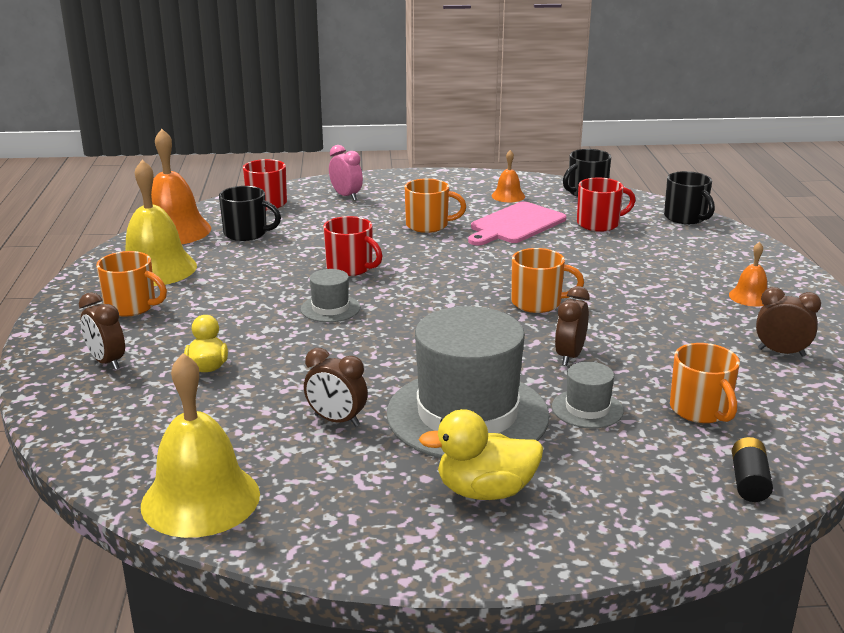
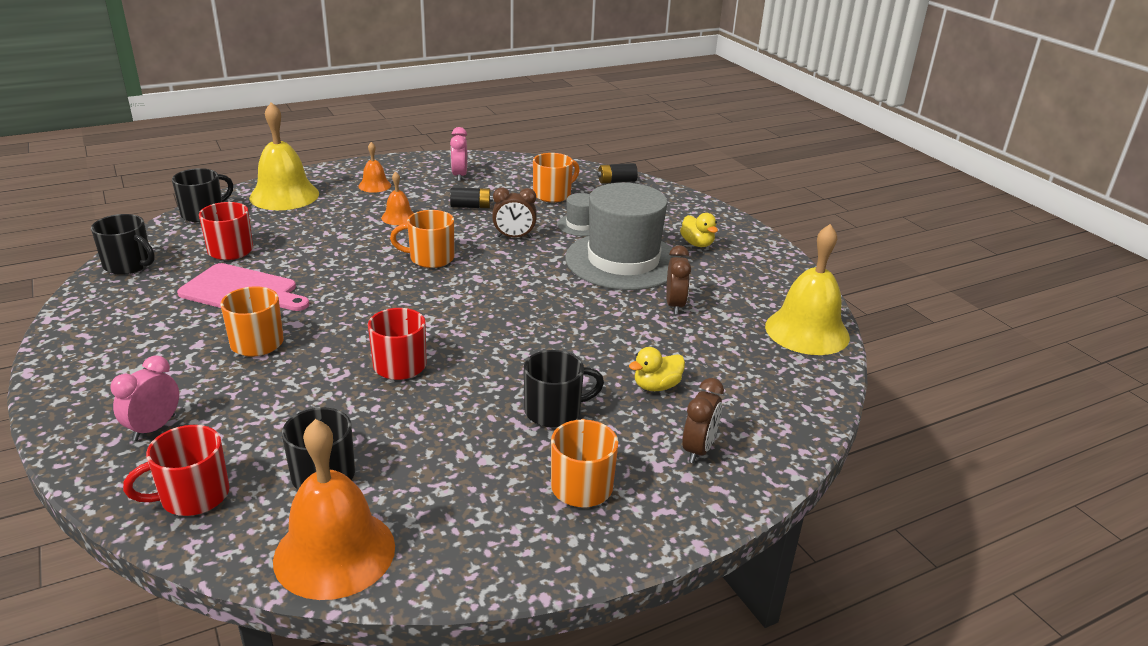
camera: 115 degrees left, 5 degrees up
(156, 269) = (472, 511): yellow bell -> yellow bell (284, 195)
(225, 314) = (554, 411): none -> black mug
(330, 308) = (502, 353): grey hat -> none
(485, 491) = (697, 244): yellow duck -> yellow duck, size x0.66
(508, 196) = (145, 308): orange bell -> orange bell (398, 217)
(537, 303) = (430, 258): orange mug -> orange mug turned 75 degrees counterclockwise
(671, 344) = (471, 206): none -> black battery
(781, 352) = (459, 176): brown clock -> pink clock

